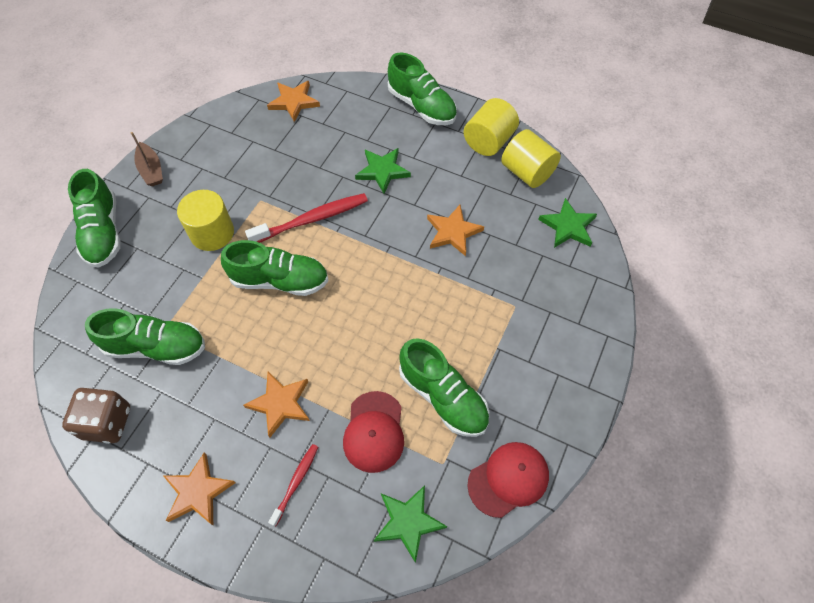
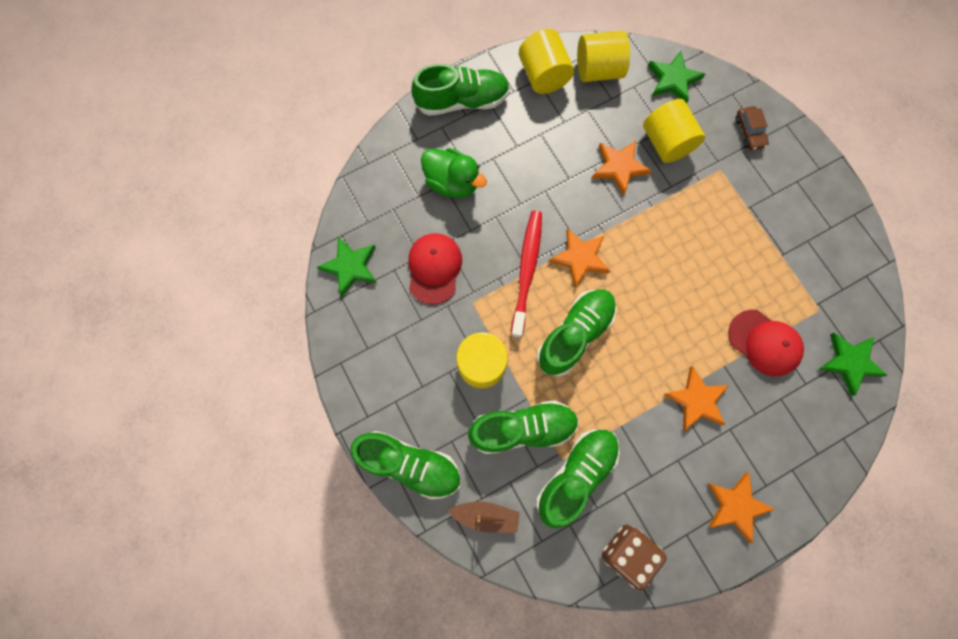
camera: 55 degrees left, 15 degrees up
(151, 170) = (361, 382): brown boat -> brown boat (486, 515)
(294, 102) = (370, 205): orange star -> orange star (580, 258)
(296, 482) = (772, 426): red toothbrush -> none
(350, 136) = (452, 182): none -> green duck
(382, 171) = (514, 180): green star -> green star (350, 267)
(443, 397) = (765, 274): green shoe -> green shoe (523, 428)
(504, 253) = (666, 143): none -> yellow cylinder
(508, 479) = (857, 272): red cap -> red cap (434, 268)
(572, 309) = (749, 132): none -> brown car

